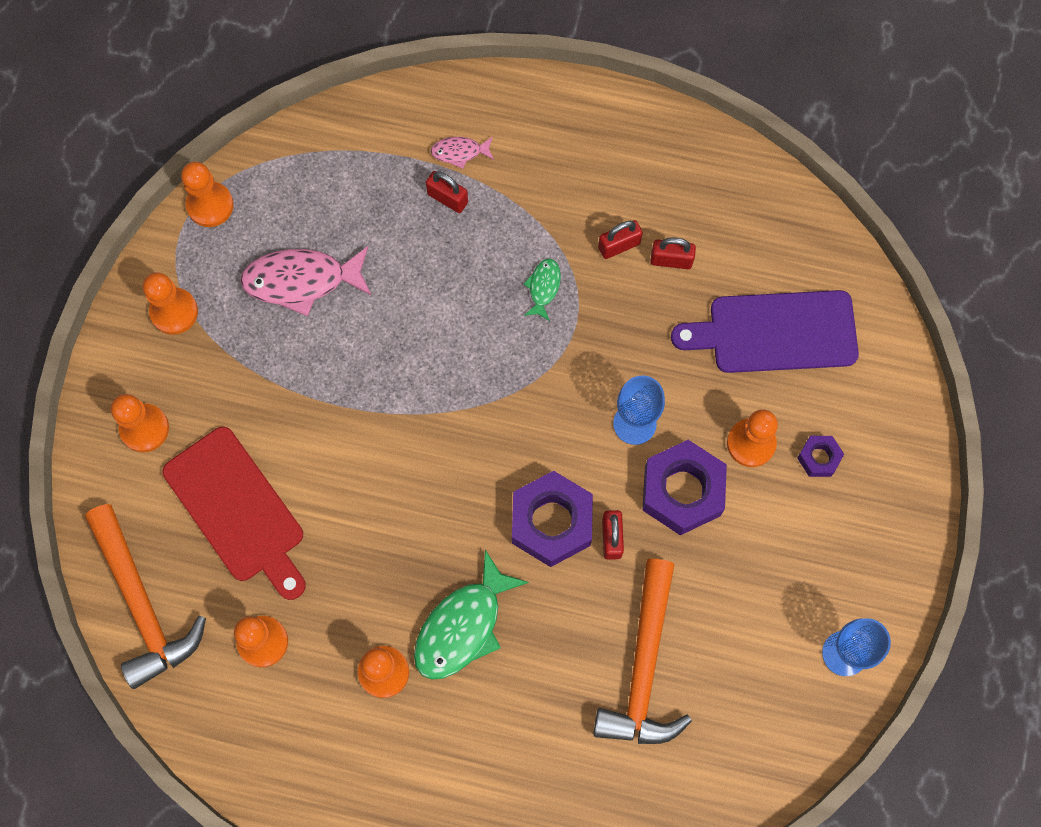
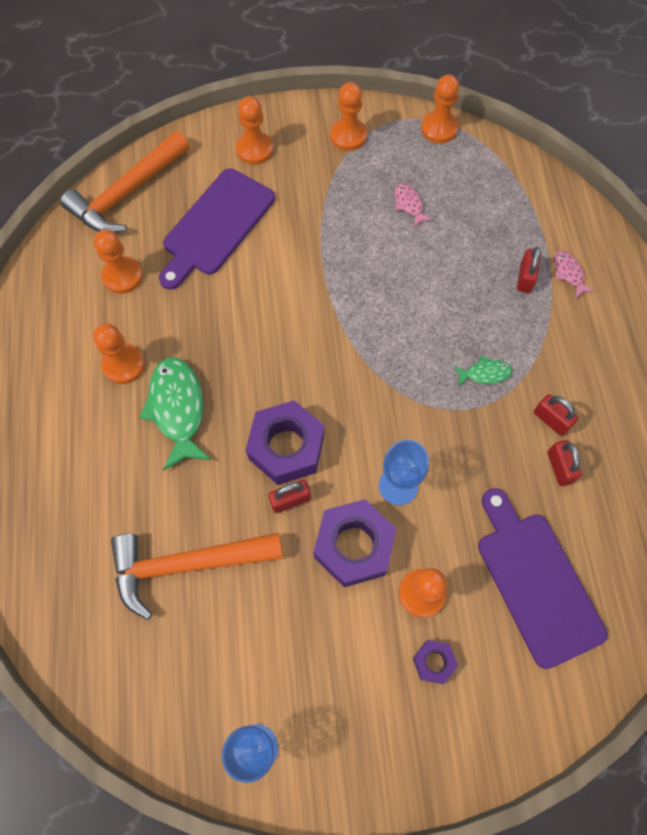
camera: 70 degrees right, 5 degrees down
(238, 510) = (216, 226): red cutting board -> purple cutting board
(302, 281) = (409, 204): pink fish -> pink fish, size x0.50
(463, 626) = (177, 409): green fish -> green fish turned 60 degrees clockwise

